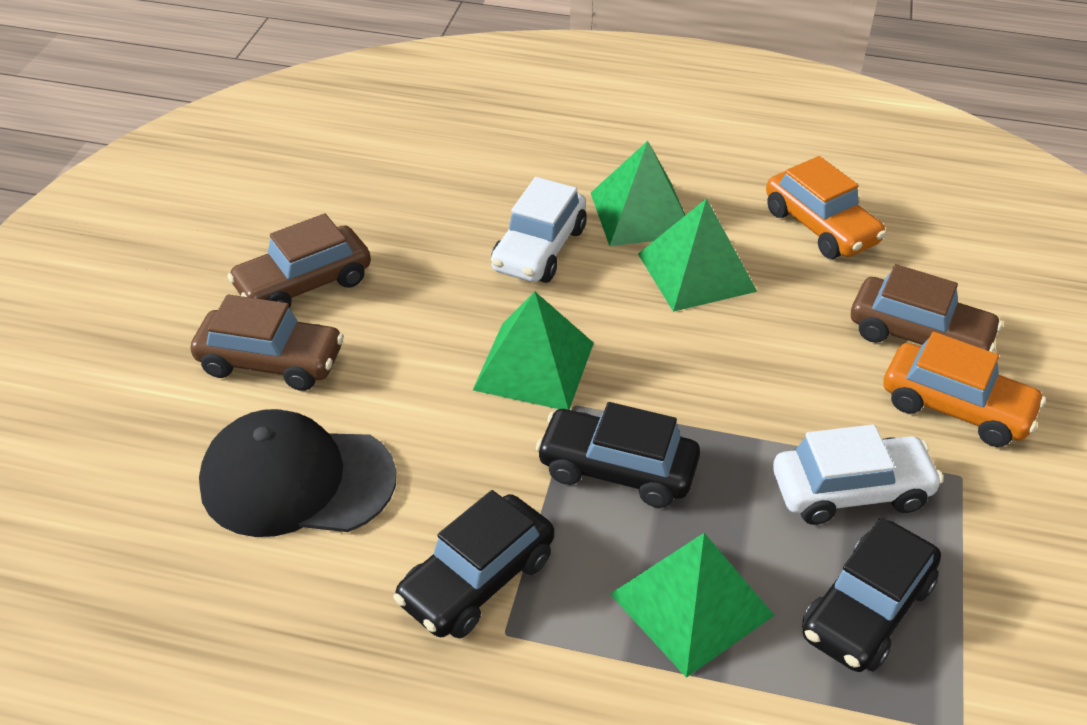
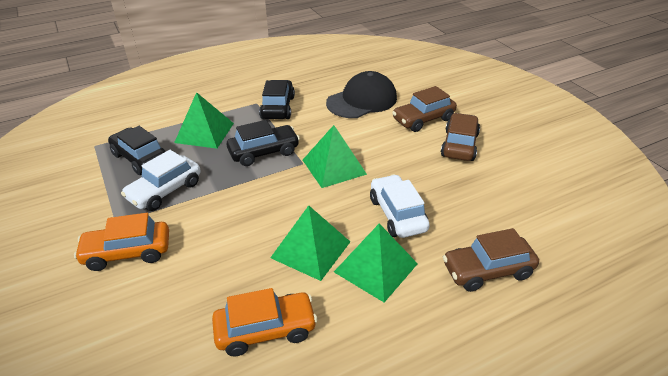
camera: 140 degrees right, 5 degrees down
(820, 227) = (265, 330): orange car -> orange car turned 150 degrees clockwise
(867, 610) = (140, 158): black car -> black car turned 45 degrees counterclockwise
(919, 335) = (163, 284): brown car -> brown car (487, 270)

